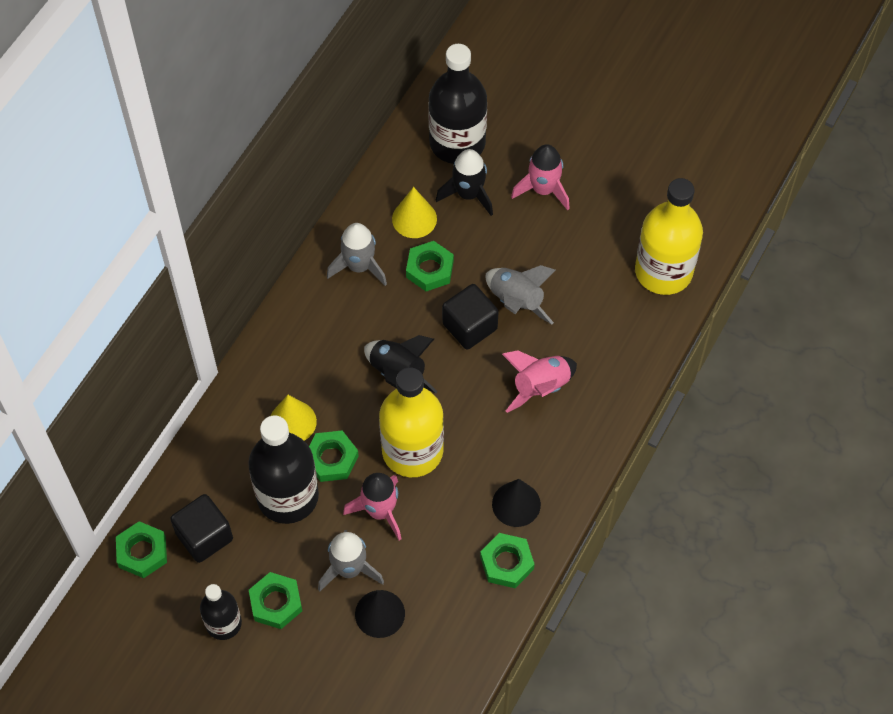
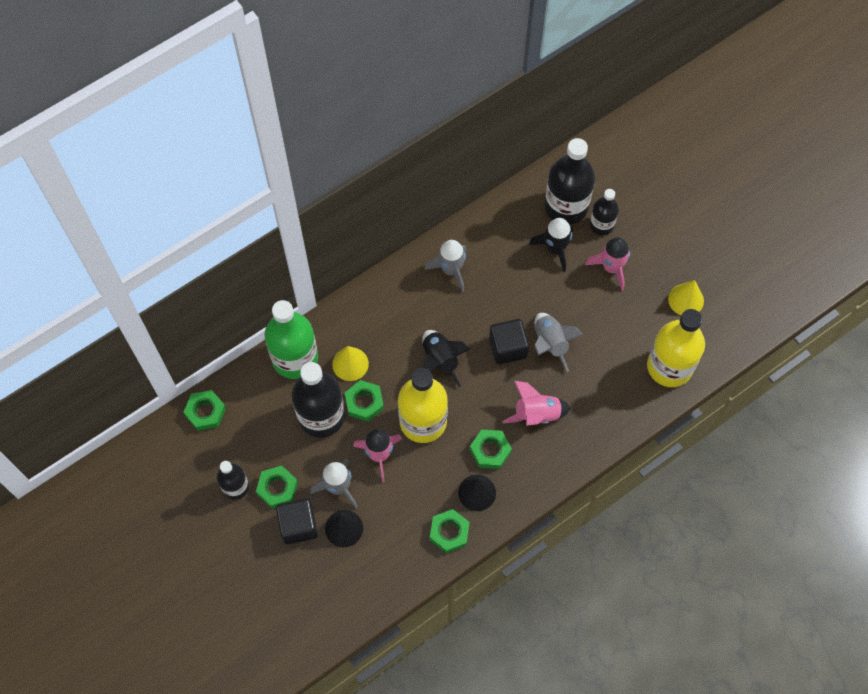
camera: 25 degrees right, 5 degrees up
(204, 536) = (252, 419): black cube -> black cube (298, 525)
(222, 443) = (295, 358): none -> green bottle
(414, 218) = (507, 251): yellow cone -> yellow cone (686, 300)
(430, 269) = (500, 293): green nut -> green nut (490, 450)
(508, 147) = (601, 225): none -> black bottle

